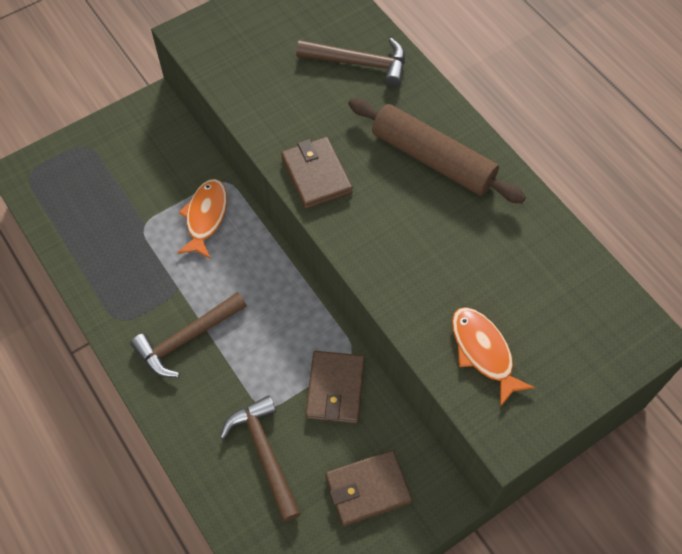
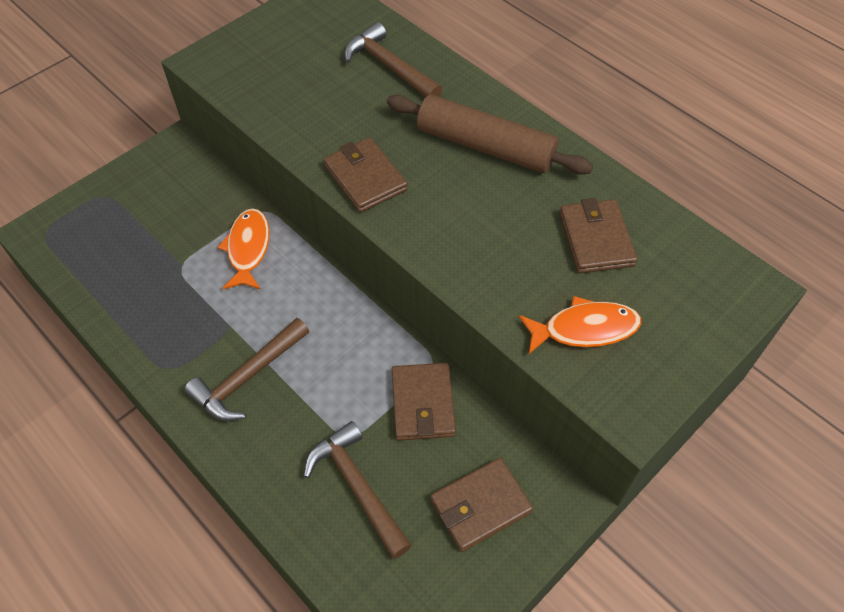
camera: 10 degrees left, 5 degrees down
(359, 63) = (389, 66): brown hammer -> brown hammer turned 135 degrees counterclockwise
(483, 352) = (584, 329): orange fish -> orange fish turned 120 degrees clockwise
(514, 267) = (596, 239): none -> brown wallet

